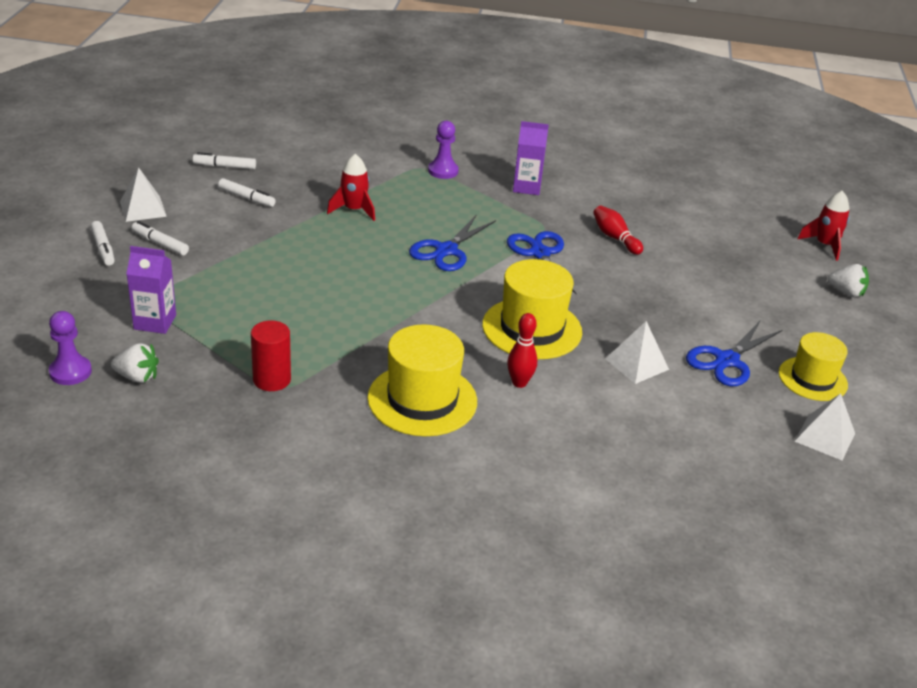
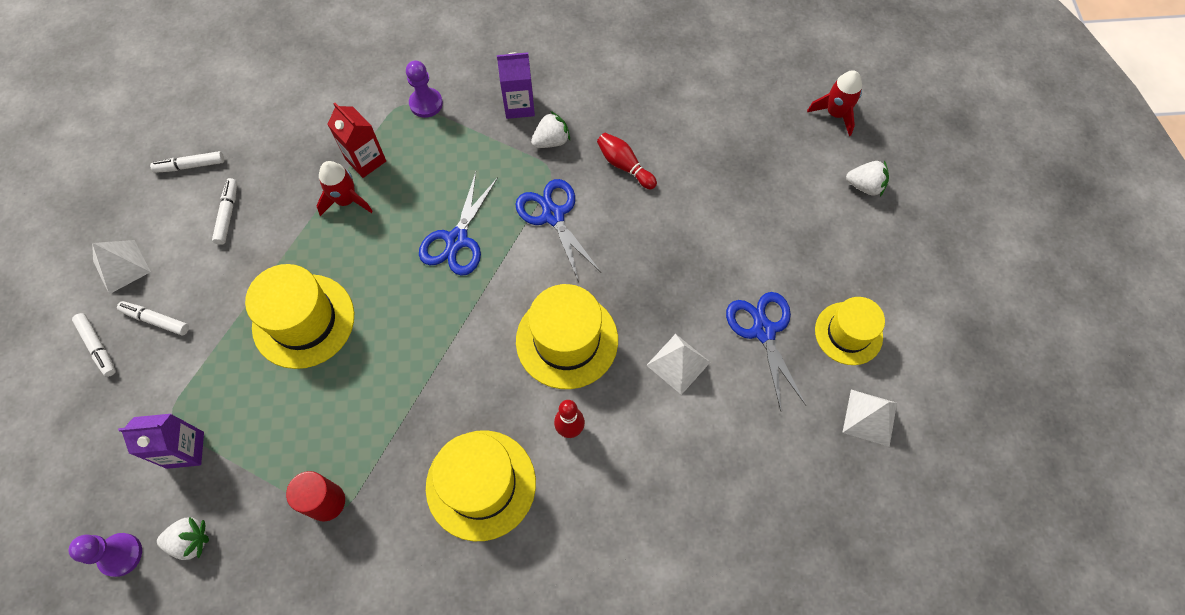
camera: 10 degrees left, 30 degrees up
(246, 198) = (228, 214): white marker -> white marker turned 105 degrees counterclockwise
(290, 269) = (303, 321): none -> yellow hat
(379, 191) = (366, 160): none -> red carton
(550, 211) = (551, 141): none -> white strawberry
(726, 360) = (763, 331): blue scissors -> blue scissors turned 135 degrees clockwise

